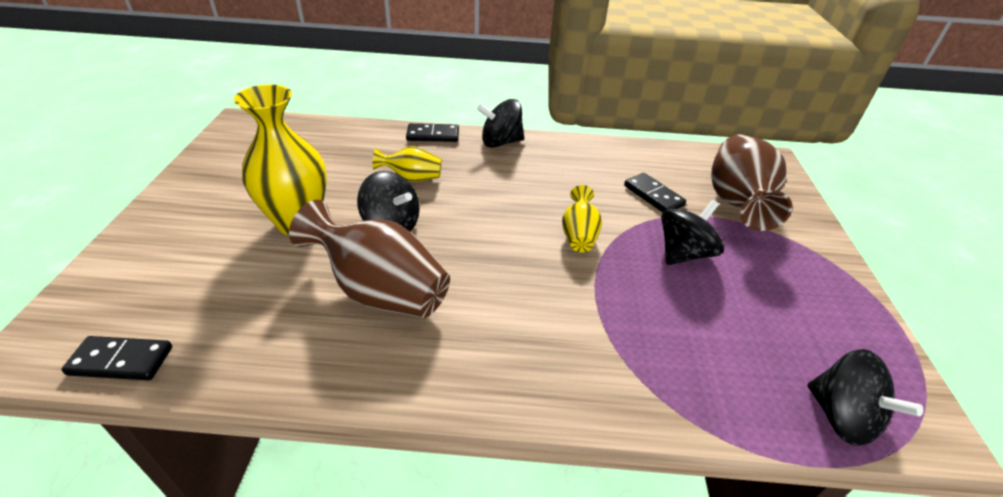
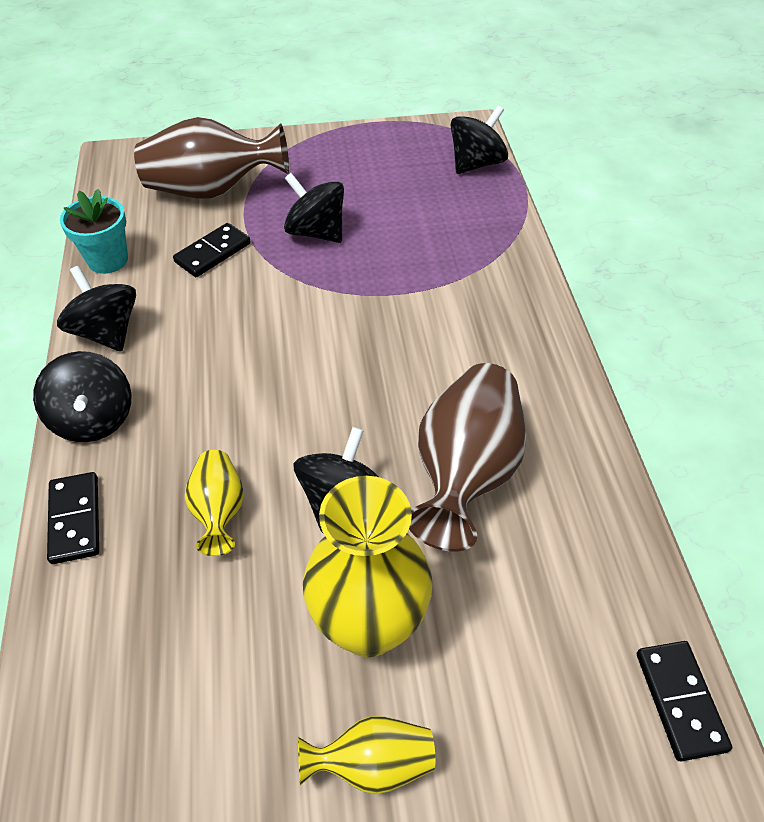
camera: 100 degrees left, 10 degrees up
(573, 149) = (106, 332): none -> black spinning top
(579, 235) = (309, 311): yellow vase -> yellow vase (372, 764)
(645, 152) = (108, 260): none -> turquoise flower pot

